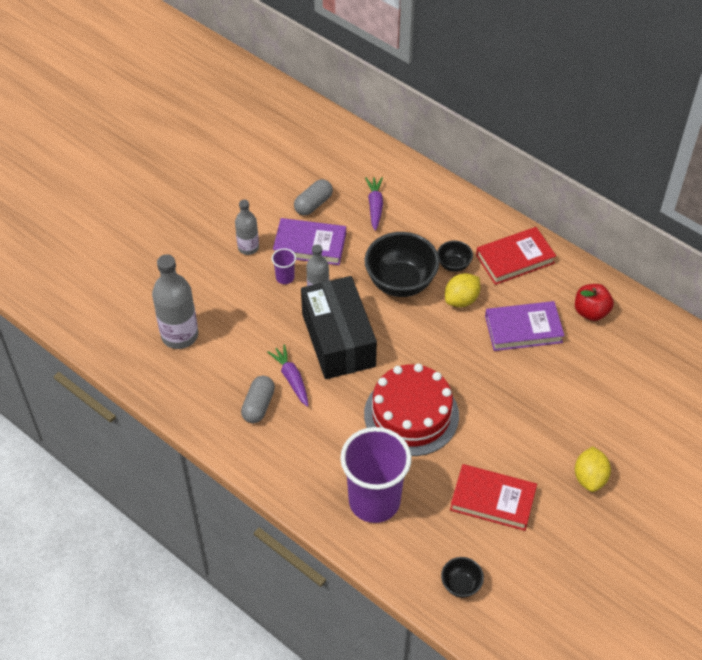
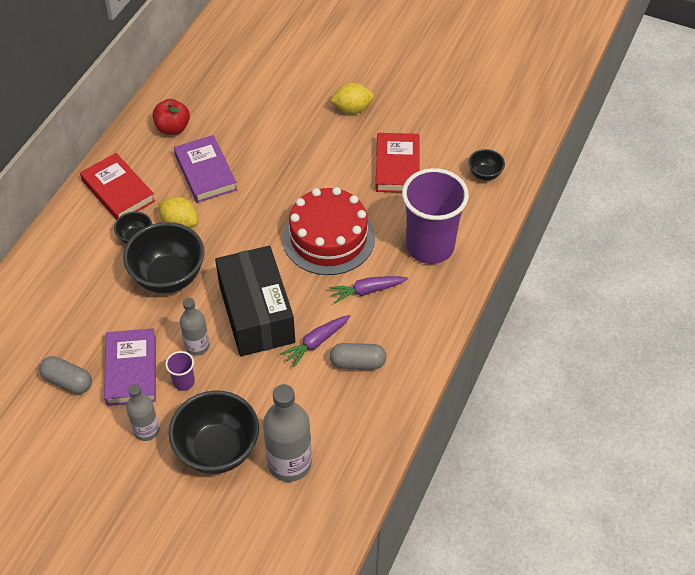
camera: 105 degrees left, 0 degrees up
(212, 290) = (217, 450): none -> black bowl
(338, 340) = (256, 314): black box -> black box turned 75 degrees counterclockwise
(375, 206) = (63, 321): purple carrot -> purple carrot (367, 291)

